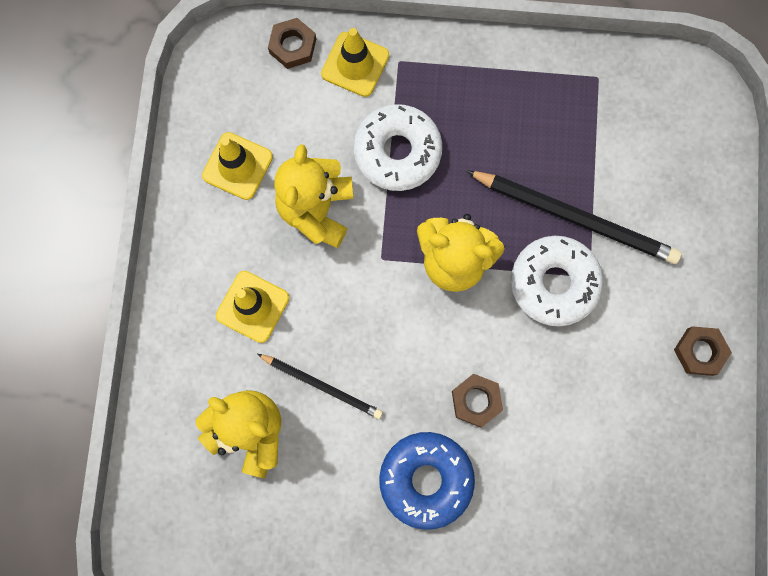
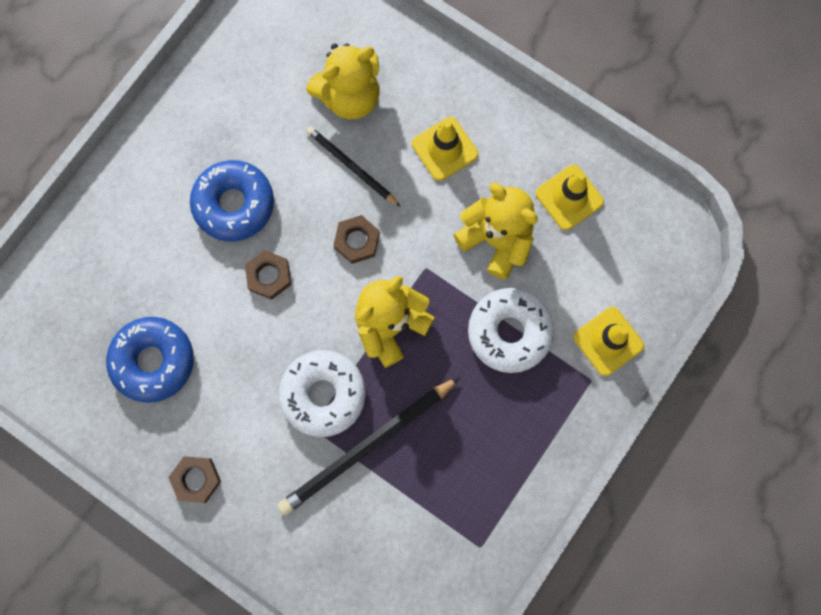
camera: 120 degrees right, 0 degrees up
(293, 46) = (653, 298): brown nut -> brown nut (357, 241)
(321, 385) = (352, 167): black pencil -> black pencil turned 75 degrees clockwise
(622, 461) = (153, 361): none -> blue donut

